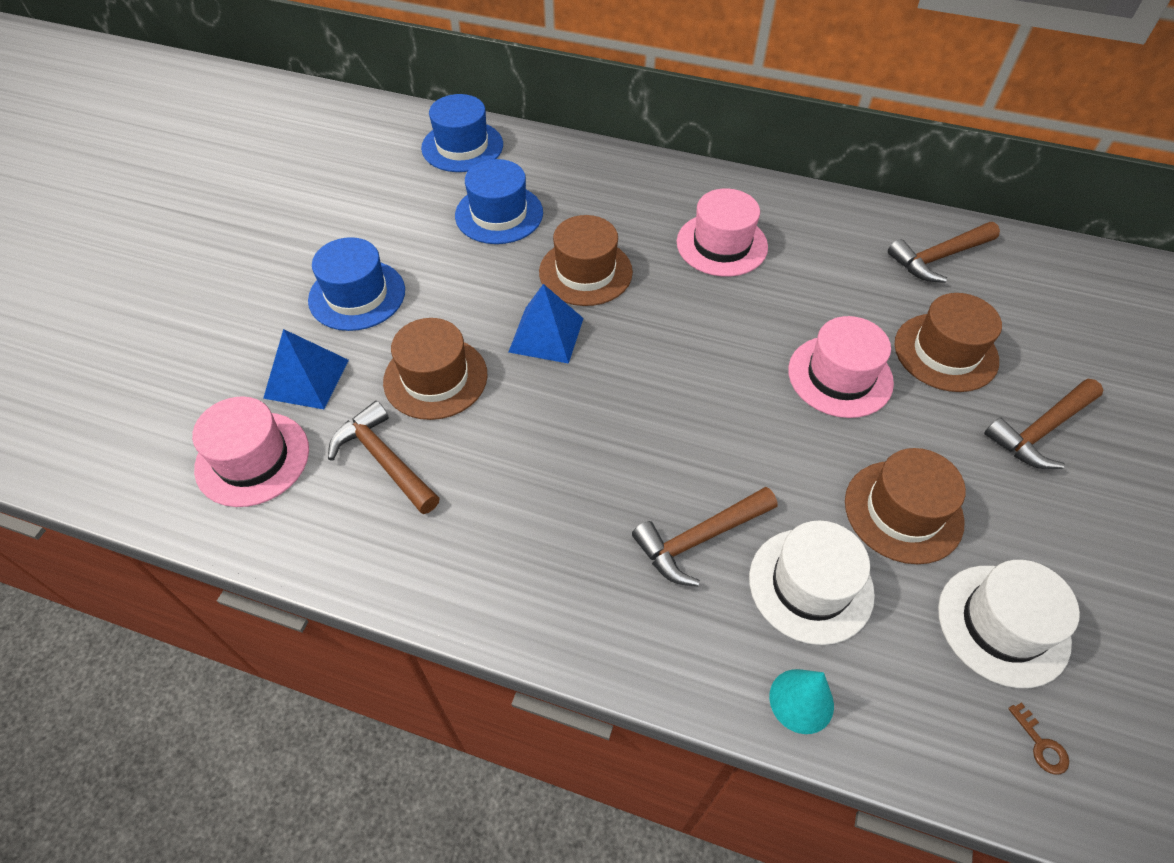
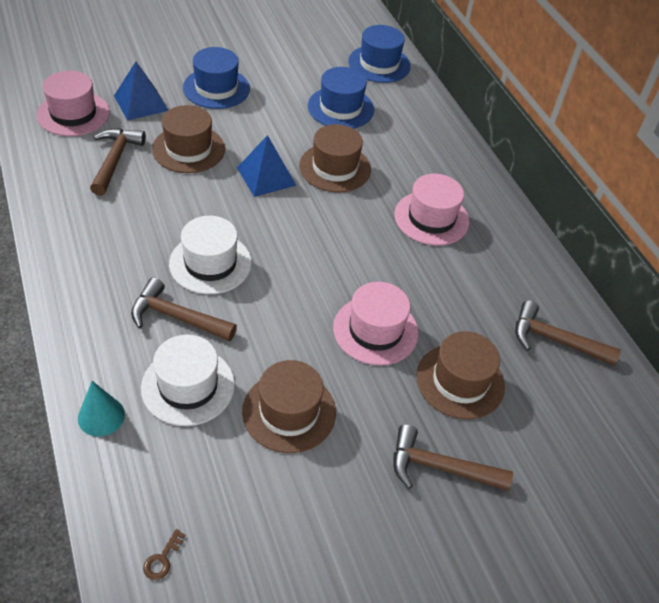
camera: 45 degrees right, 5 degrees down
(1003, 624) = (241, 504): white hat -> white hat (210, 263)

